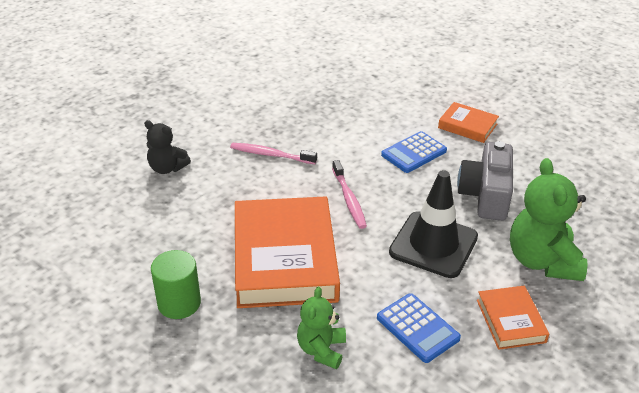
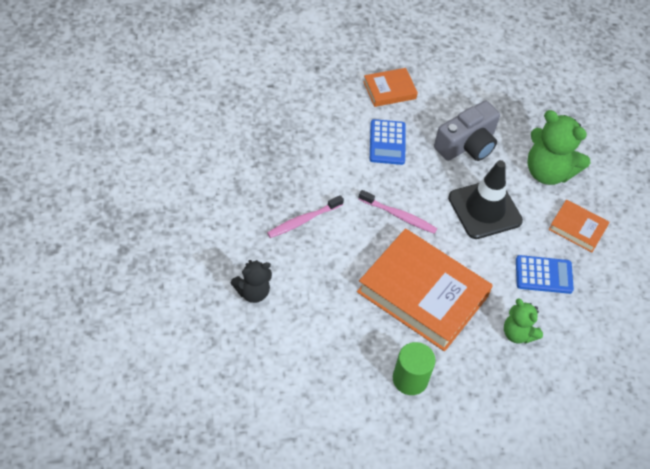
camera: 55 degrees left, 15 degrees up
(485, 195) = (467, 145): grey camera -> grey camera turned 90 degrees counterclockwise

